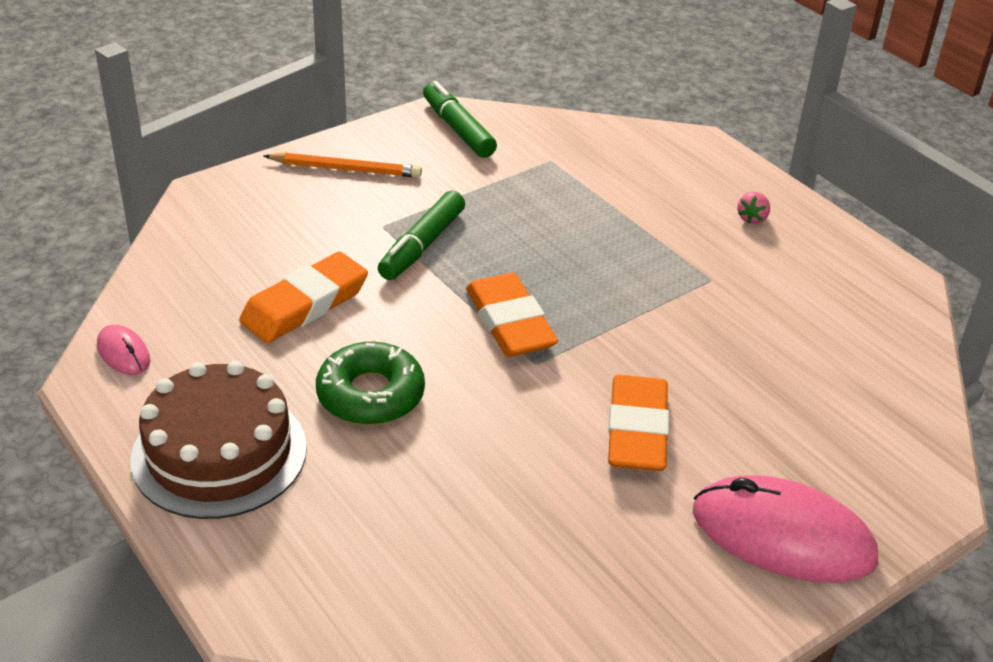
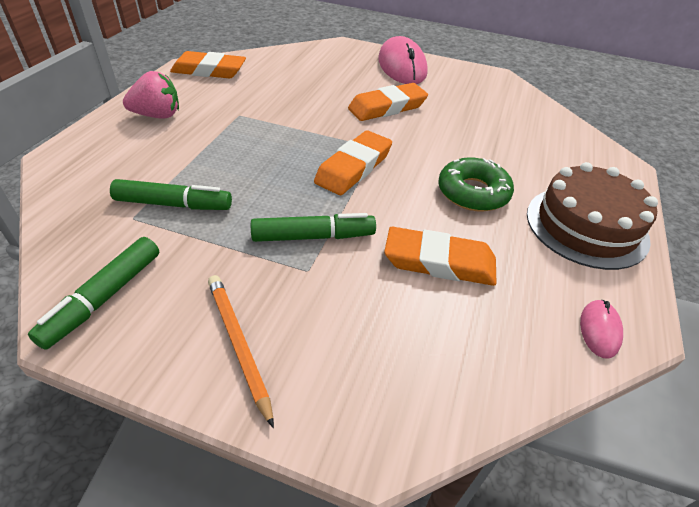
camera: 125 degrees left, 5 degrees up
(552, 185) = (173, 204): none -> green marker
(752, 218) = (157, 115): pink strawberry -> pink strawberry, size x1.95
(876, 295) = (209, 70): none -> orange eraser

